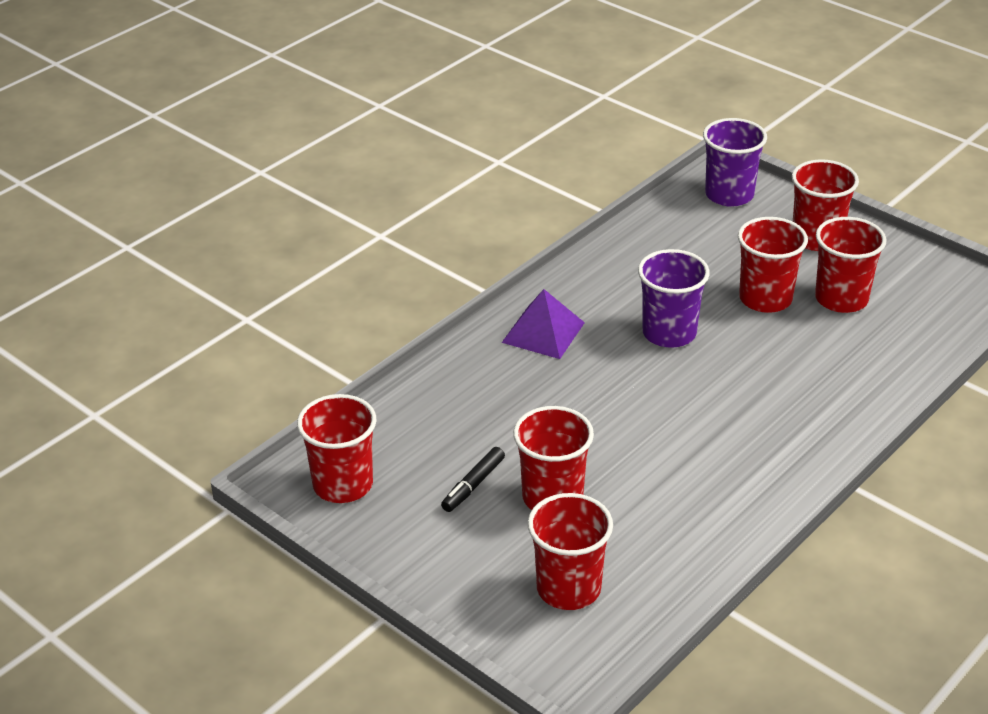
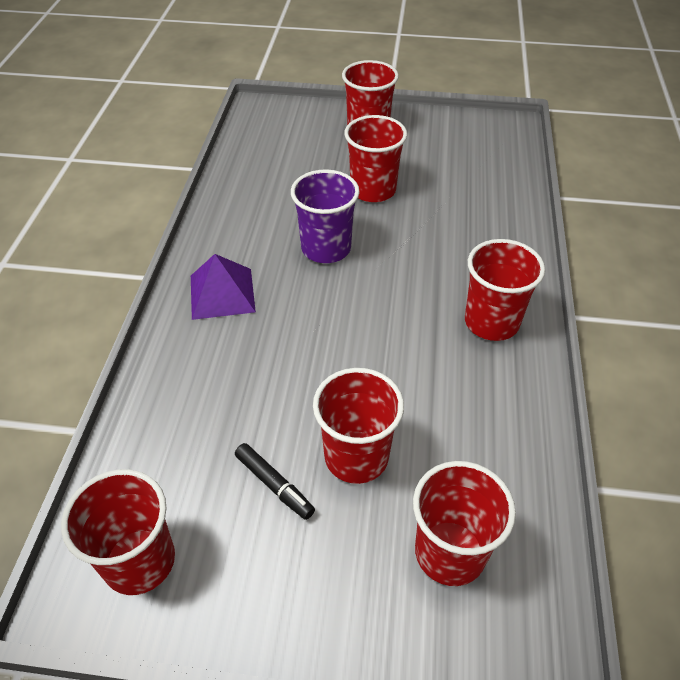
camera: 35 degrees left, 10 degrees up
(473, 485) = (274, 485): black marker -> black marker turned 45 degrees counterclockwise
(729, 195) = (279, 121): purple cup -> none
(841, 299) = (424, 168): red cup -> red cup (491, 322)

